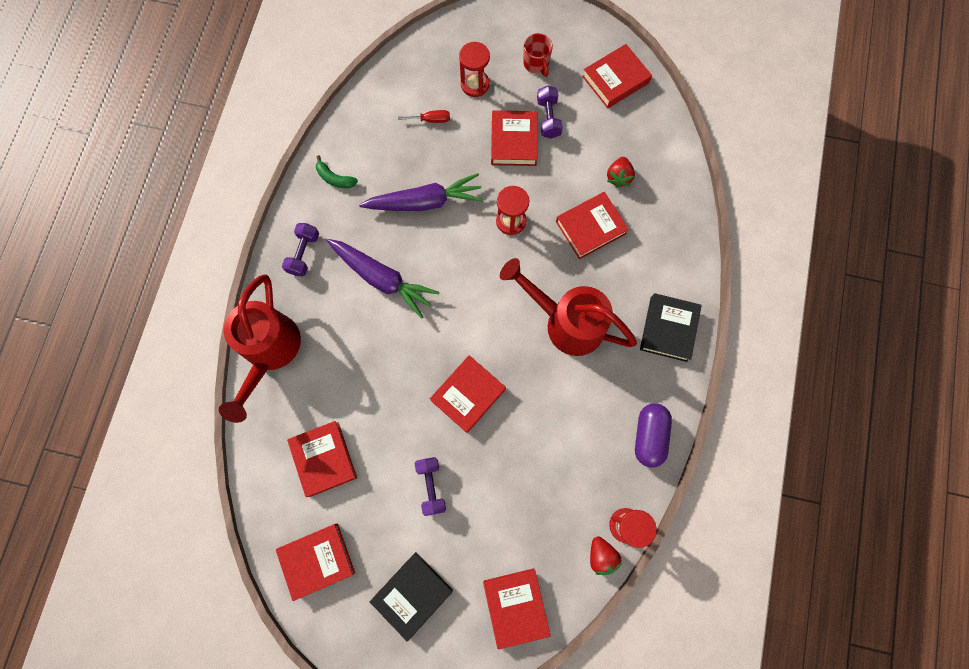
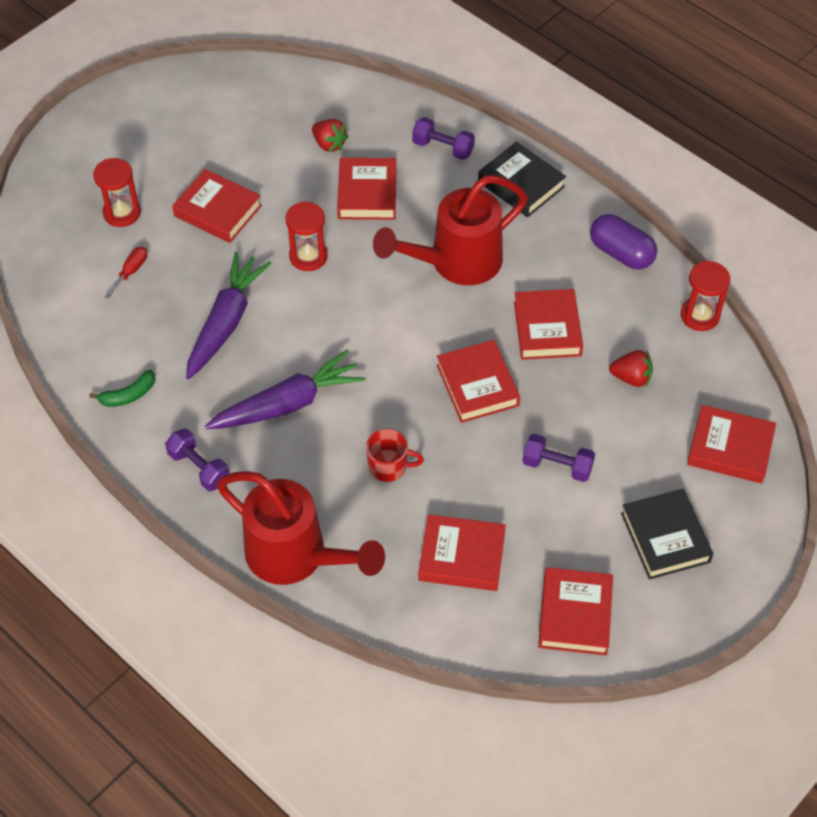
camera: 60 degrees left, 20 degrees down
(536, 64) = (143, 149): red mug -> red mug (389, 467)
(548, 118) = (215, 169): purple dumbbell -> purple dumbbell (443, 148)
(601, 555) = (719, 350): red strawberry -> red strawberry (631, 378)
(615, 80) = (218, 94): red book -> red book (547, 329)

